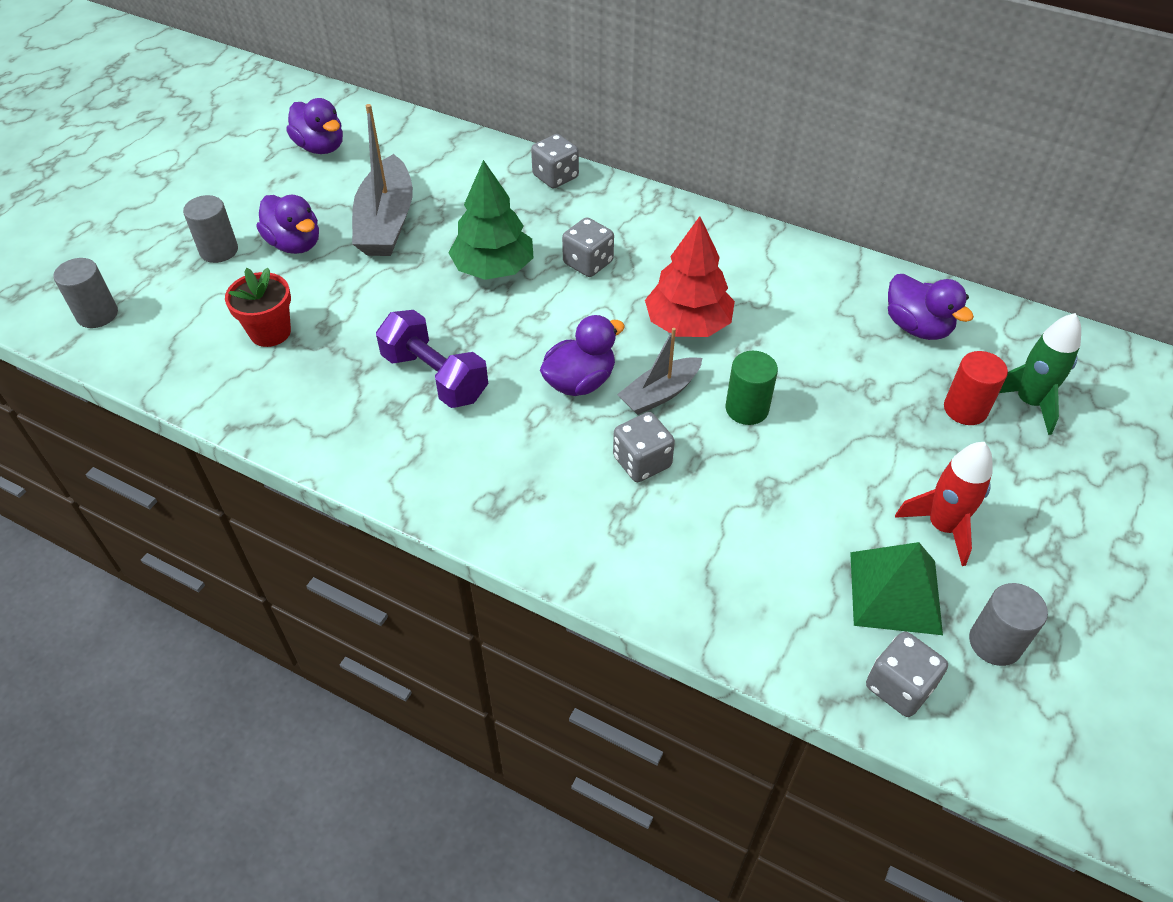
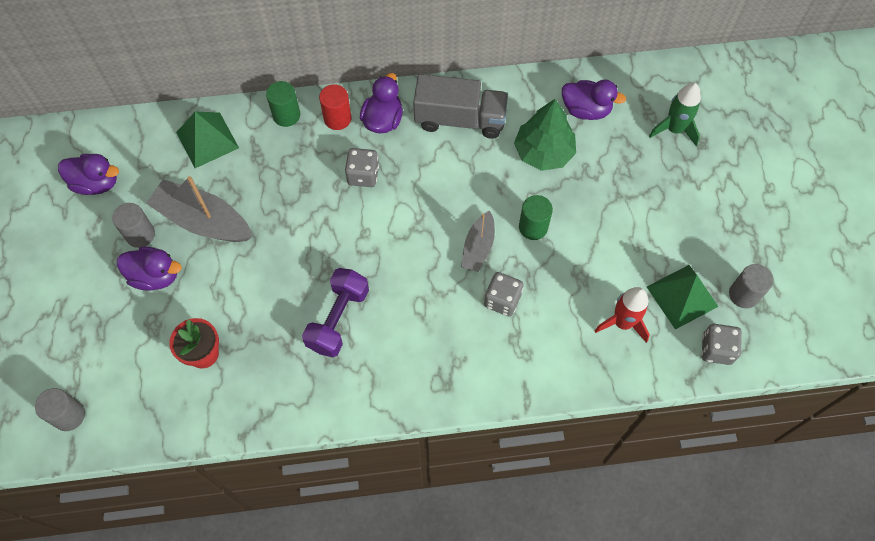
camera: 35 degrees left, 15 degrees up
(219, 250) = (105, 313): grey cylinder -> grey cylinder (140, 234)
(386, 222) = (203, 220): grey boat -> grey boat turned 150 degrees clockwise
(435, 377) = (338, 319): purple dumbbell -> purple dumbbell turned 75 degrees counterclockwise
(457, 161) = (207, 140): none -> green pyramid
(493, 268) = (306, 215): green tree -> green tree (543, 152)
(555, 177) = (286, 115): grey dice -> green cylinder
(580, 382) = (426, 268): purple duck -> purple duck (383, 120)
(688, 324) = (458, 186): red tree -> none
(746, 265) = (460, 119): none -> grey truck
(942, 527) = (680, 241): red rocket -> red rocket (622, 323)
(965, 409) = (646, 154): red cylinder -> red cylinder (337, 118)

